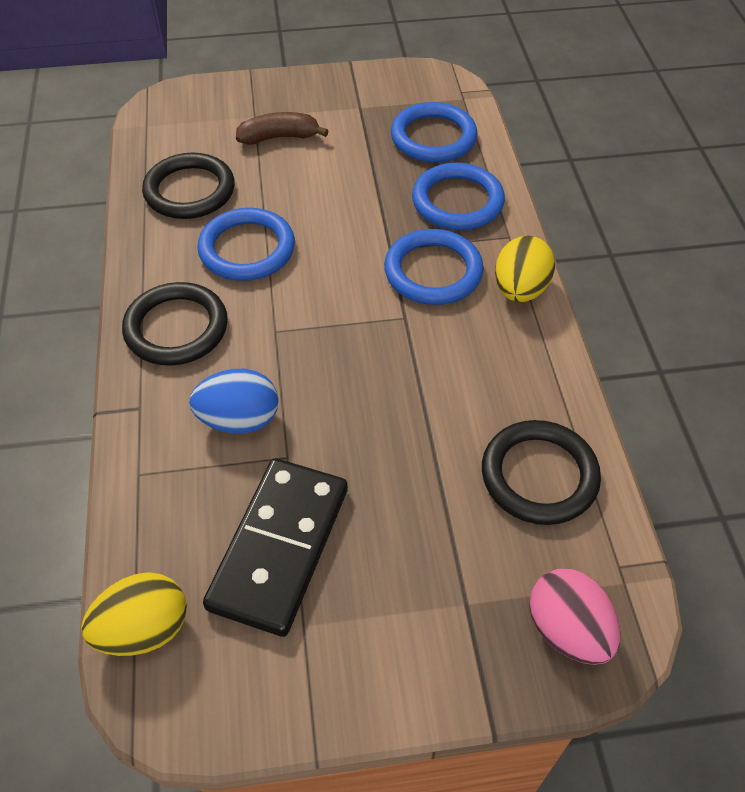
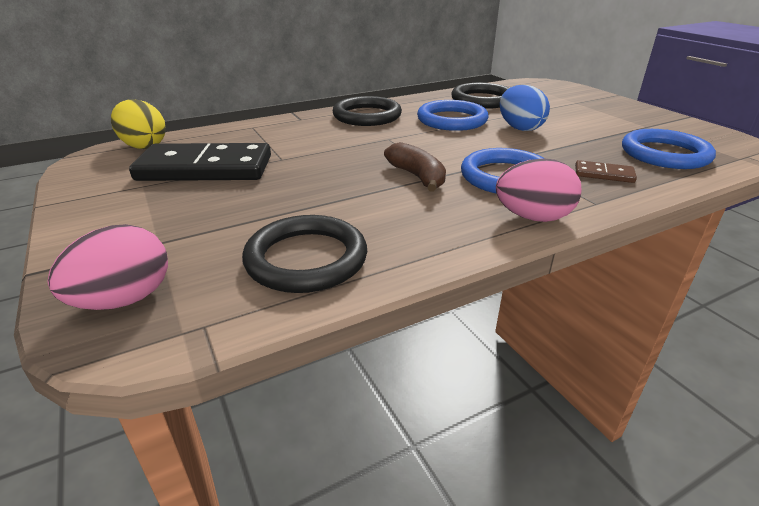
camera: 70 degrees right, 20 degrees down
(239, 420) = (305, 141): blue egg -> blue egg (519, 128)
(279, 137) = (568, 111): brown banana -> brown banana (417, 176)
(457, 201) = (604, 174): blue ring -> brown domino
(520, 290) = (533, 217): yellow egg -> pink egg

